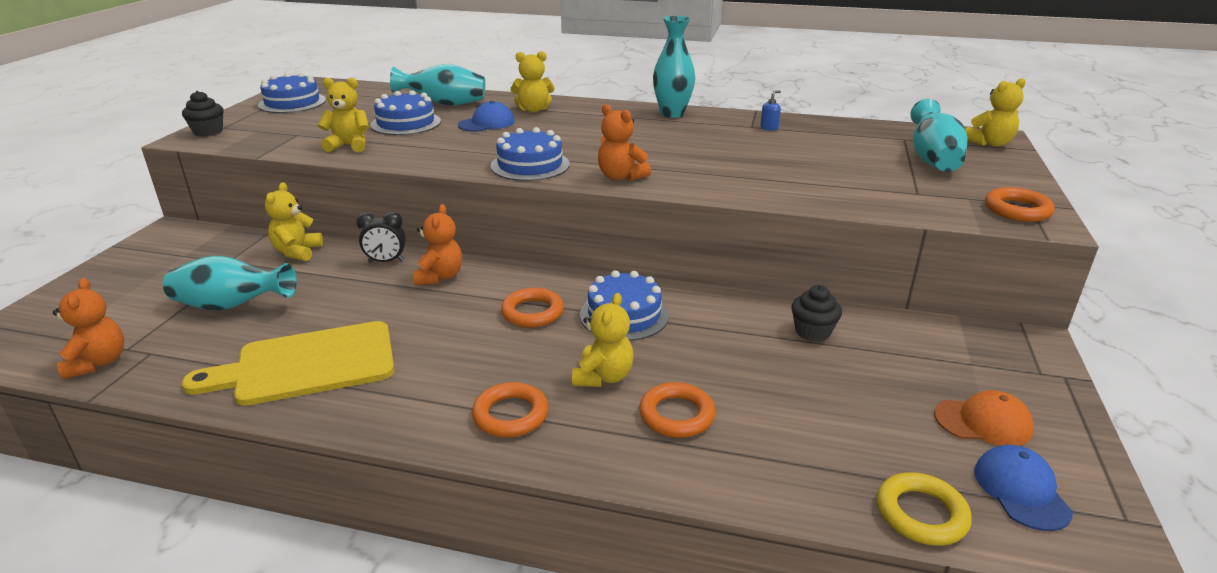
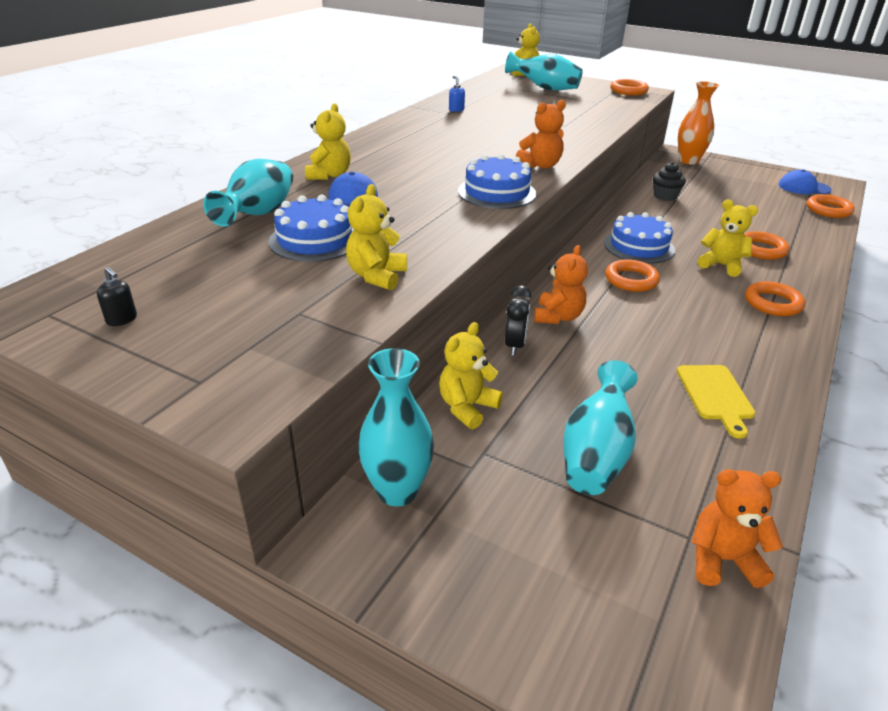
camera: 75 degrees left, 5 degrees up
(208, 132) = (212, 395): black cupcake -> none
(292, 103) = (122, 319): blue cake -> black soap dispenser
(297, 252) = (467, 407): yellow teddy bear -> yellow teddy bear turned 105 degrees clockwise
(307, 364) = (715, 395): yellow cutting board -> yellow cutting board, size x0.57
(439, 277) = (558, 317): orange teddy bear -> orange teddy bear turned 90 degrees clockwise
(672, 114) = (395, 129): turquoise vase -> turquoise vase (397, 491)
(921, 514) = (828, 210): yellow ring -> orange ring
(983, 422) = (752, 180): orange cap -> none
(1003, 353) = (689, 161): none -> orange vase

